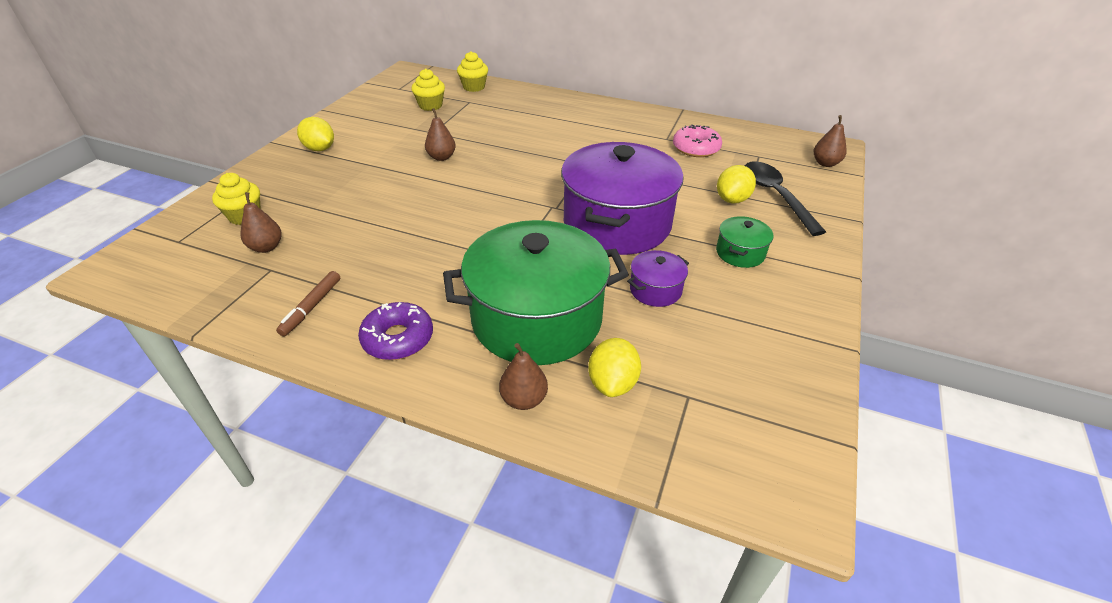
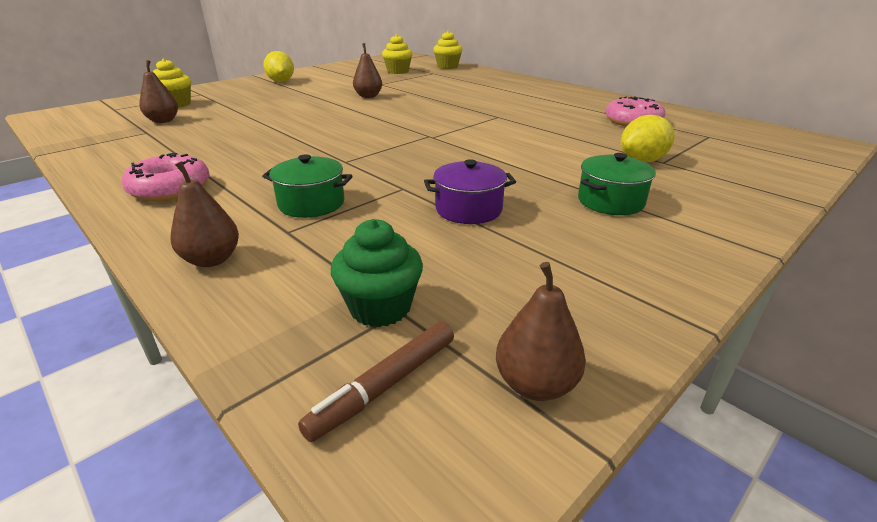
camera: 25 degrees right, 10 degrees down
(312, 307) = (139, 157): brown marker -> brown marker (385, 386)
(398, 338) = (170, 189): purple donut -> pink donut
(536, 319) = (311, 203): green pot -> green pot, size x0.42
(612, 383) = (322, 272): yellow lemon -> none
(617, 223) = (482, 156): purple pot -> none
(675, 398) = (380, 307): none -> green cupcake
(776, 196) = (705, 167): black spoon -> none
(825, 163) = (801, 153): brown pear -> brown pear (535, 384)

